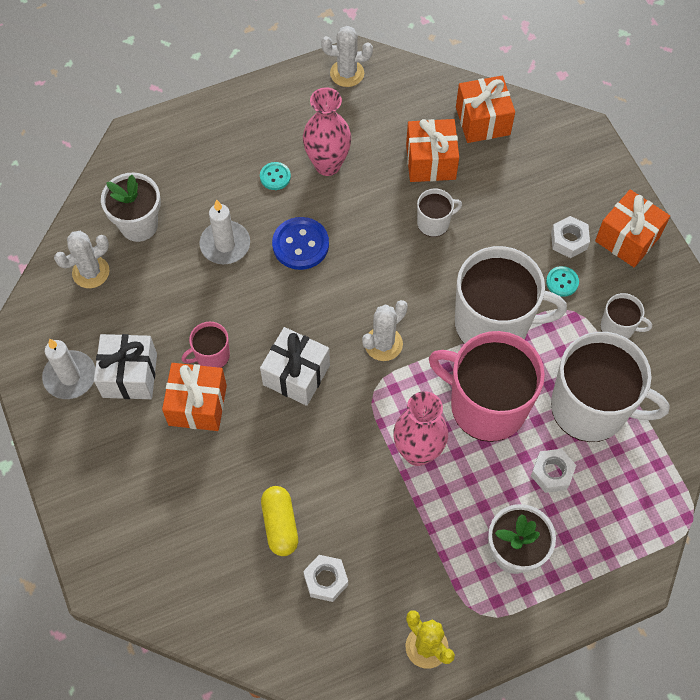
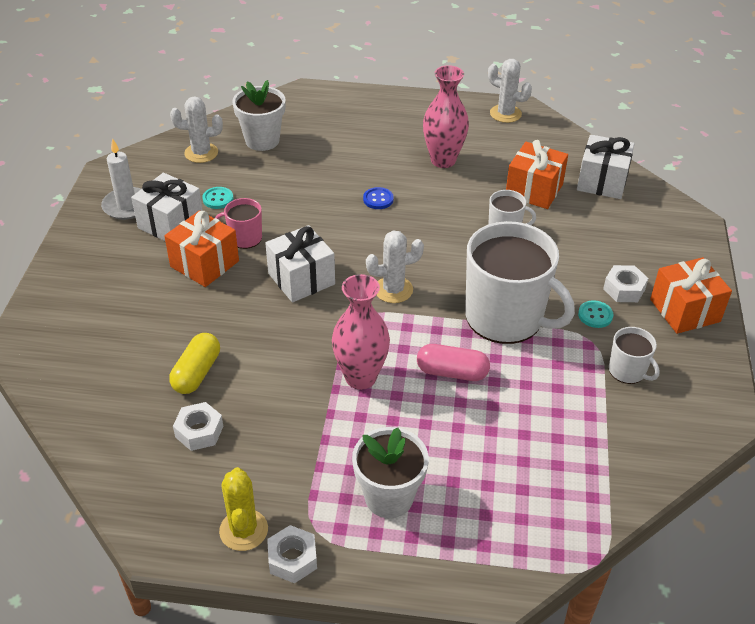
camera: 30 degrees right, 20 degrees down
(225, 244) = (317, 176): white candle -> none
(275, 177) = (393, 152): turquoise button -> turquoise button (218, 199)
(300, 244) = (378, 199): blue button -> blue button, size x0.56
(482, 121) = (602, 182): orange gift -> white gift
(486, 405) = (452, 372): pink mug -> pink capsule
(552, 473) = (476, 452): white nut -> white nut (292, 559)
(591, 407) = (554, 419): white mug -> none

